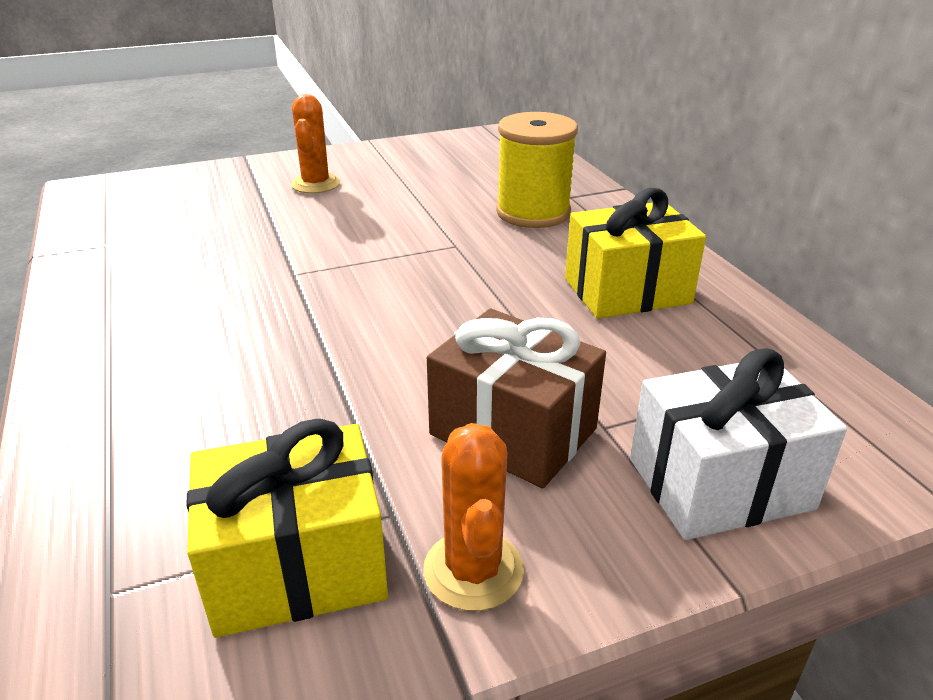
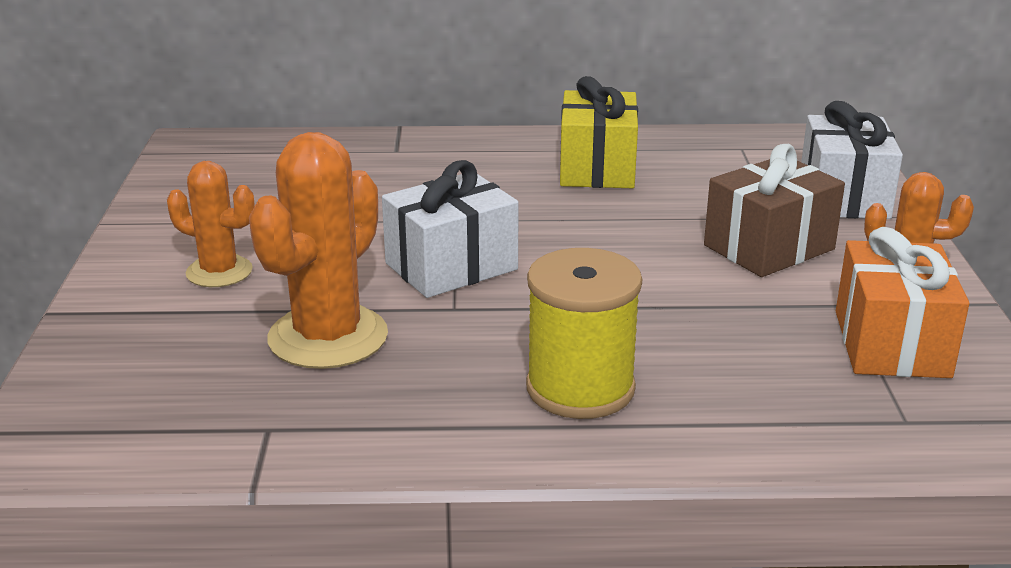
camera: 70 degrees left, 5 degrees down
(232, 237) = (328, 337): none -> orange cactus
(297, 566) = (891, 344): yellow gift -> orange gift
(365, 259) = (451, 266): none -> white gift
(533, 212) = (417, 173): yellow spool -> yellow spool (580, 388)

